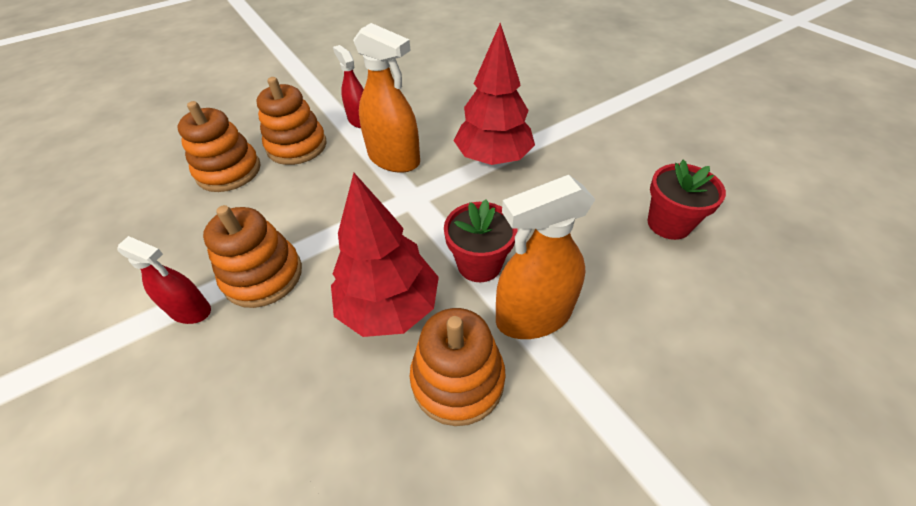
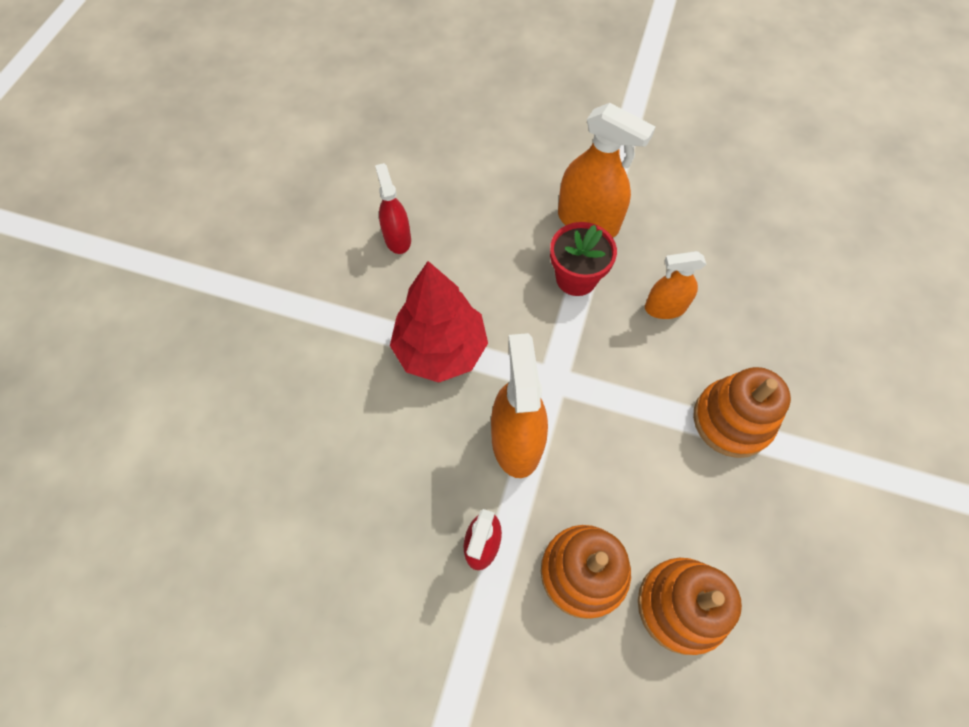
camera: 130 degrees left, 15 degrees up
(190, 310) = (805, 441): red spray bottle -> red spray bottle (397, 238)
(389, 307) = (665, 308): red tree -> orange spray bottle
(457, 379) = (669, 234): orange stacking toy -> none
(669, 224) = (426, 184): red flower pot -> none

